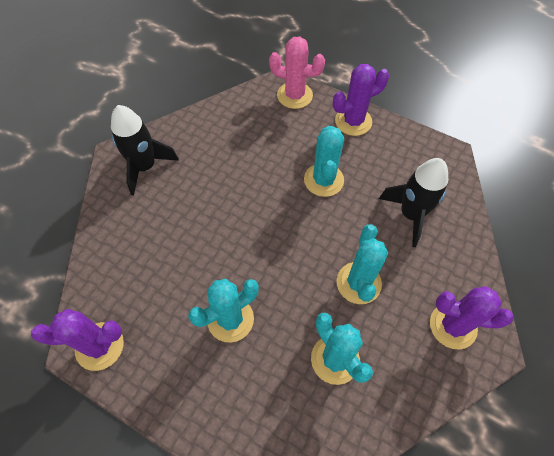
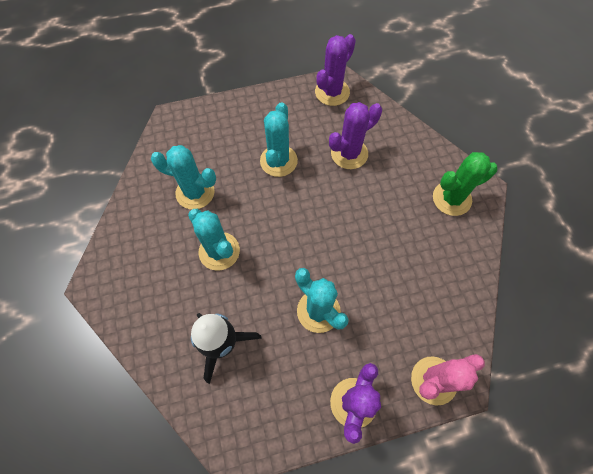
camera: 135 degrees right, 5 degrees up
(145, 167) = (451, 198): black rocket -> green cactus
(453, 326) = (131, 278): purple cactus -> purple cactus (349, 153)

